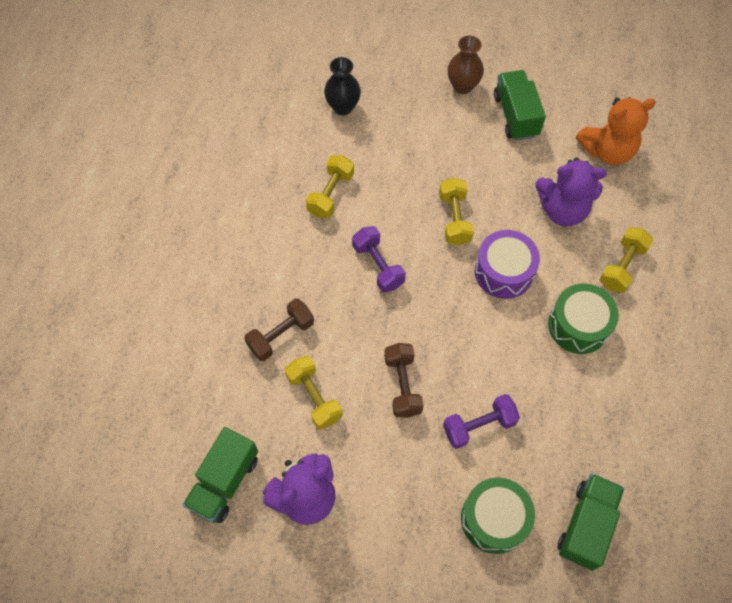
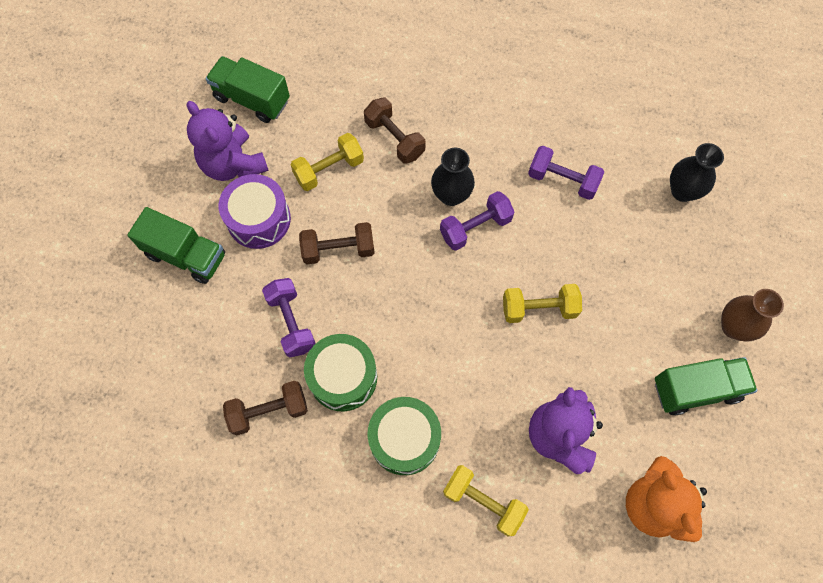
camera: 90 degrees right, 5 degrees up
(331, 194) = (562, 180): yellow dumbbell -> purple dumbbell
(345, 285) = (451, 195): none -> black vase
(494, 519) = (195, 332): green drum -> green drum (343, 377)
(503, 272) = (472, 359): purple drum -> purple drum (259, 219)
(566, 442) = (269, 411): none -> brown dumbbell
(586, 525) = (180, 423): green truck -> green truck (186, 255)

